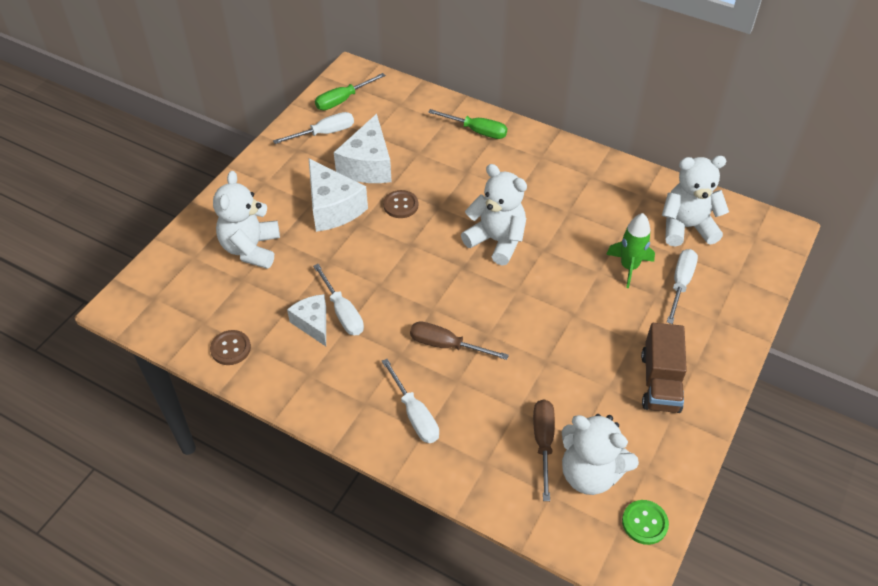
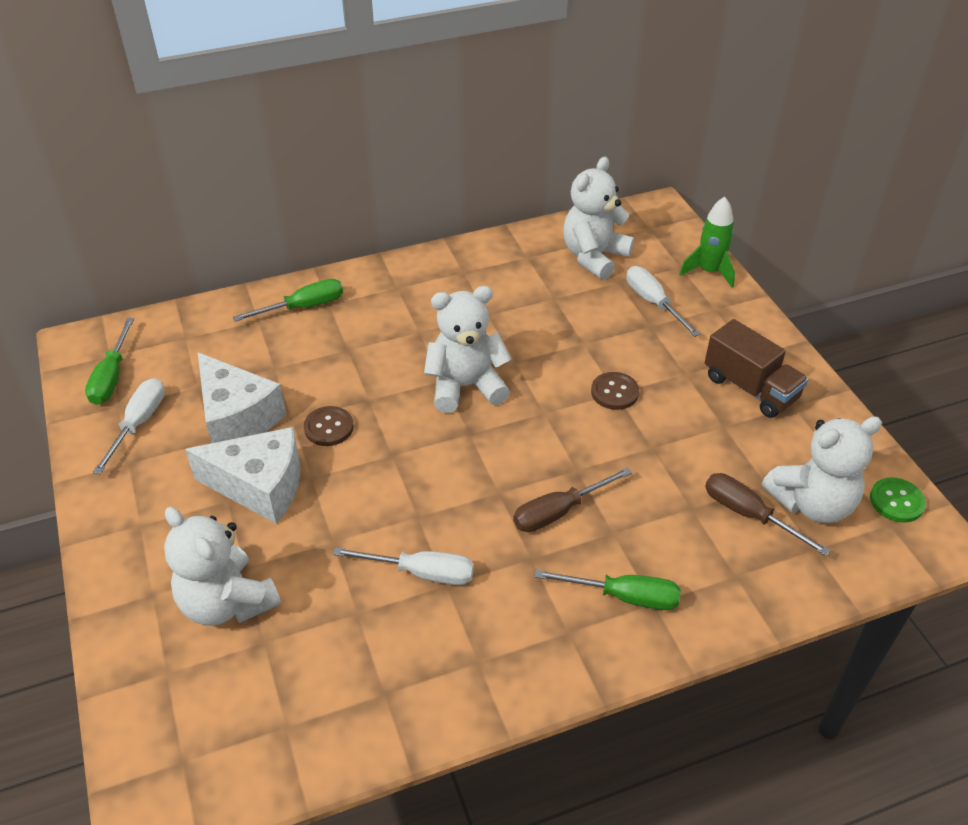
camera: 50 degrees left, 5 degrees down
(230, 348) = (359, 720): brown button -> brown button (614, 392)
(313, 324) = (409, 611): white cheese -> none
(415, 414) = (623, 596): white screwdriver -> green screwdriver
(629, 267) = (600, 320): green rocket -> green rocket (709, 271)

